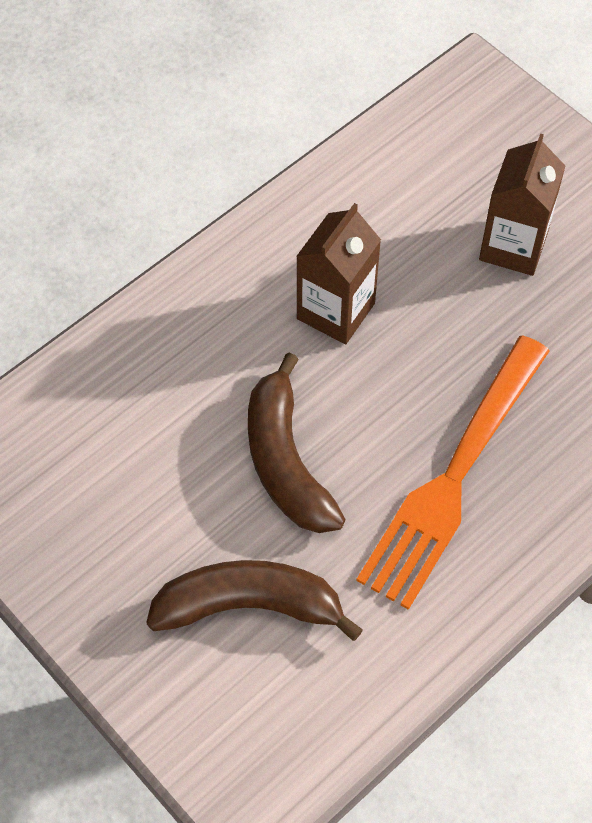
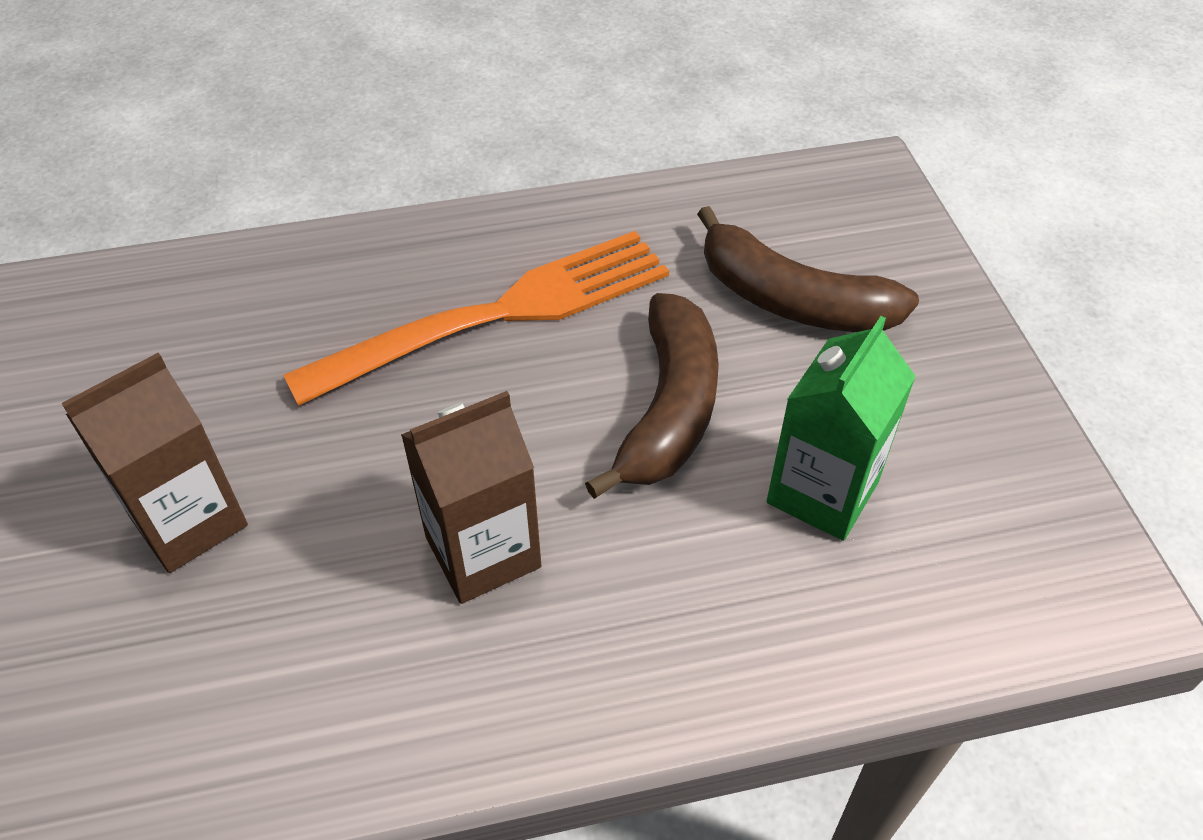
camera: 150 degrees left, 10 degrees down
(155, 449) = (822, 492): none -> green carton

